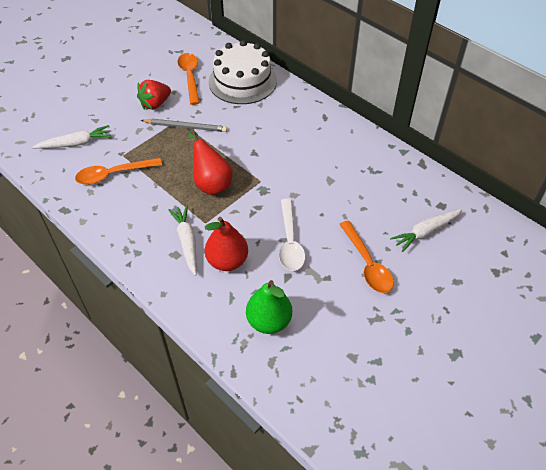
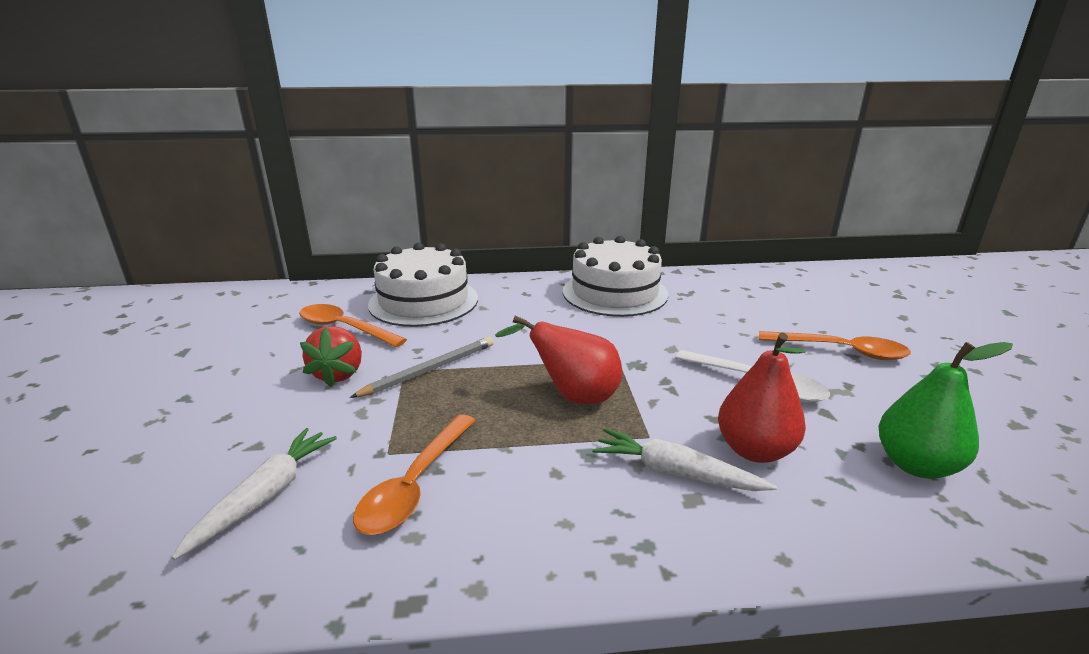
camera: 50 degrees left, 25 degrees down
(336, 141) = (615, 293): none -> white cake
(426, 232) = (812, 304): white carrot -> none

